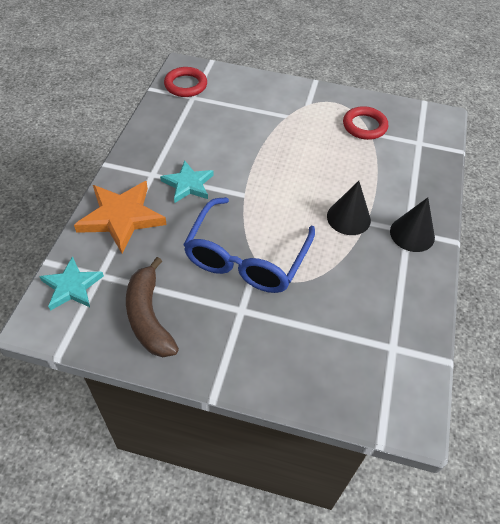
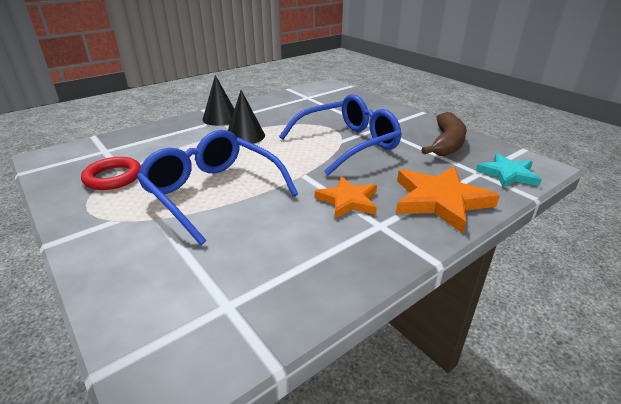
camera: 140 degrees left, 20 degrees down
(185, 85) = (210, 336): red ring -> none
(188, 184) = (348, 200): turquoise star -> orange star
(284, 147) = (213, 192): none -> blue glasses

